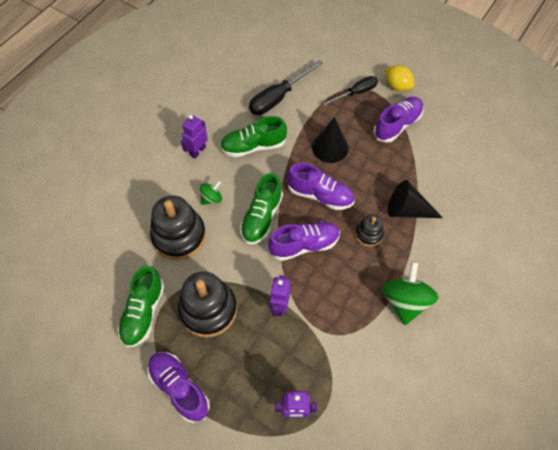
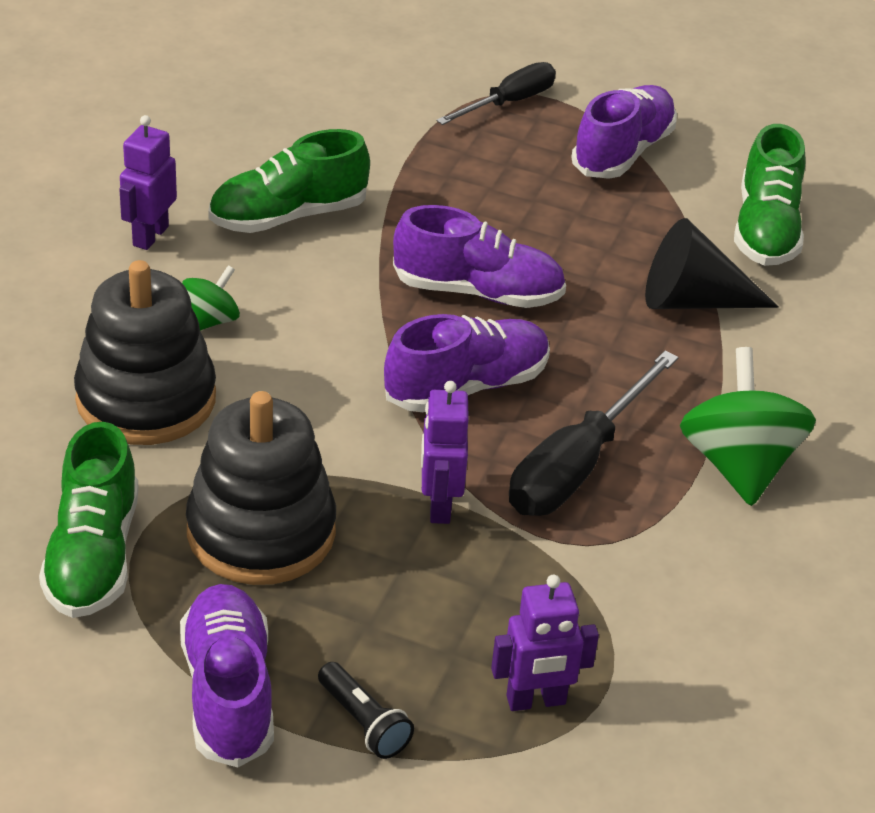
camera: 15 degrees left, 20 degrees down
(179, 388) = (228, 692): purple shoe -> purple shoe turned 45 degrees clockwise
(226, 411) = (364, 722): none -> black flashlight
(261, 217) = (346, 345): green shoe -> green shoe (765, 229)
(278, 98) = (324, 124): black screwdriver -> black screwdriver (576, 465)
(330, 147) = (476, 204): black cone -> none
(369, 234) = (615, 352): black stacking toy -> none
(397, 86) = (601, 84): yellow lemon -> none

